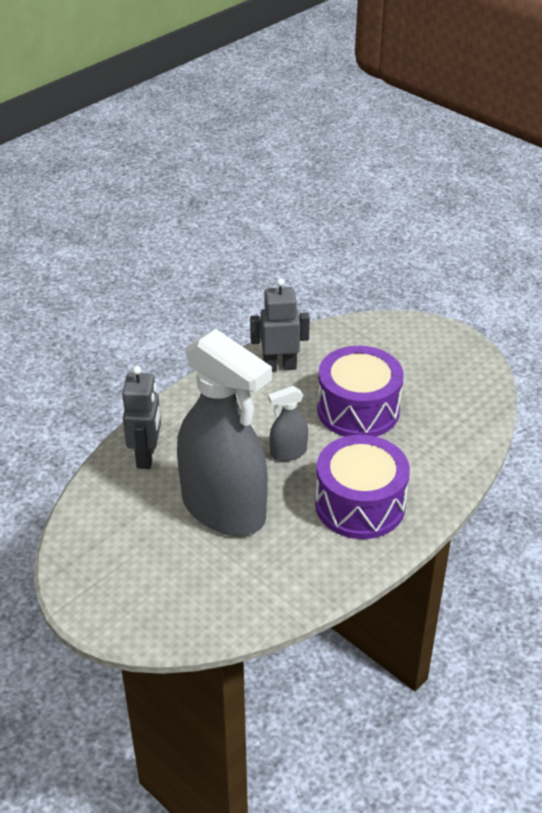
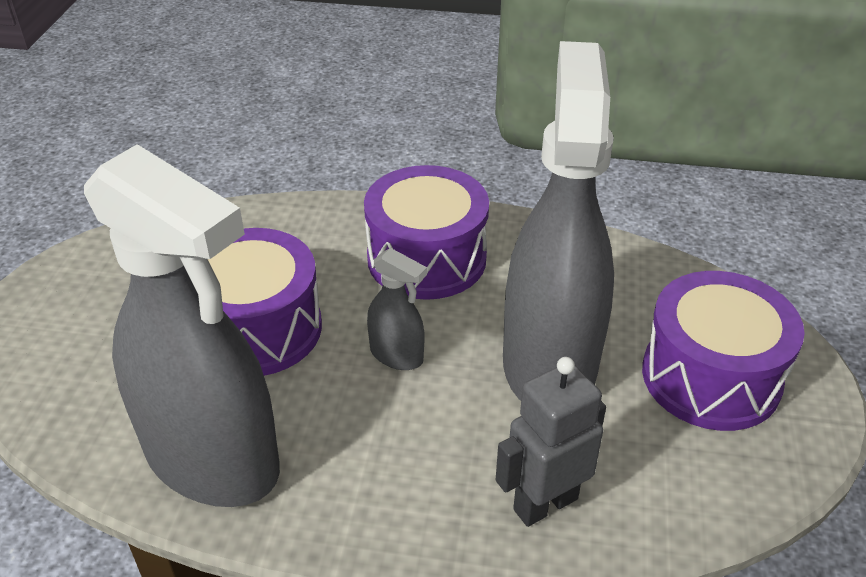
camera: 125 degrees left, 0 degrees up
(146, 572) = (711, 377): none -> purple drum
(279, 366) = (213, 459): grey robot -> grey spray bottle

